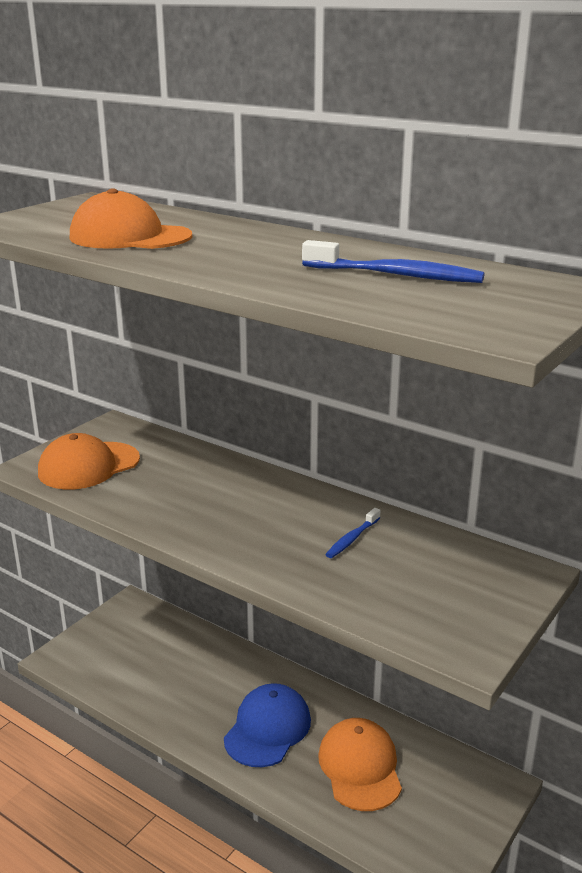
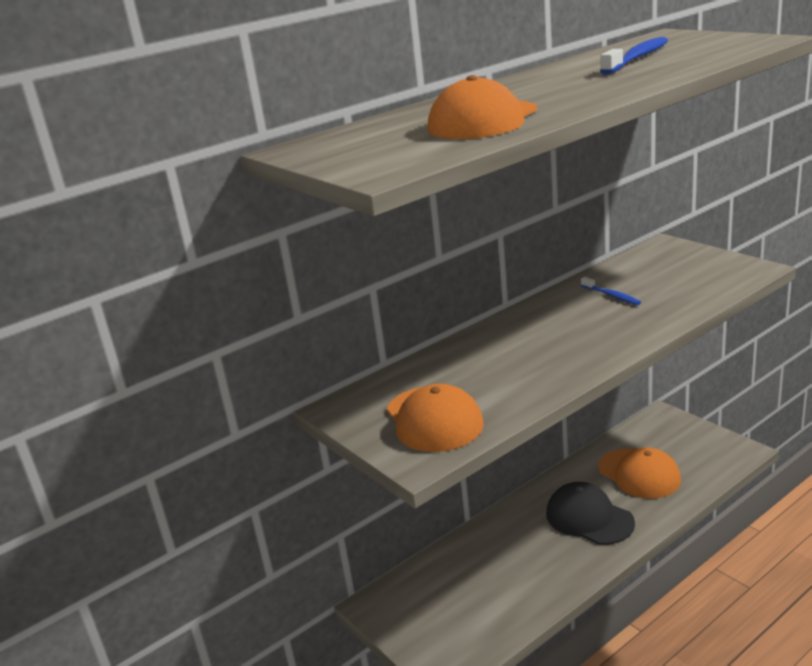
camera: 70 degrees left, 0 degrees up
(267, 729) = (589, 518): blue cap -> black cap
(360, 767) = (639, 474): orange cap -> orange cap turned 135 degrees counterclockwise

